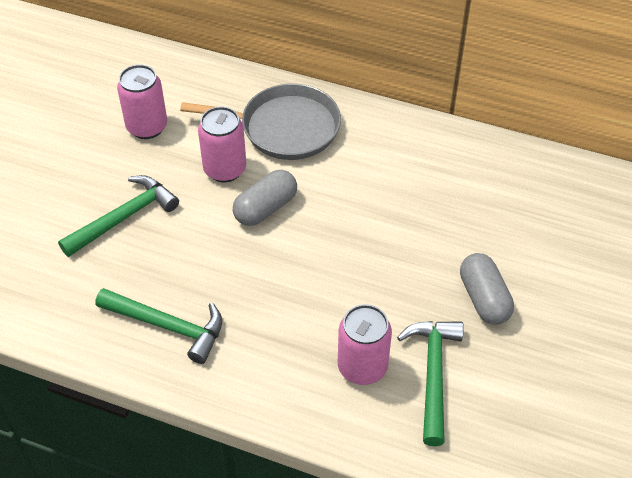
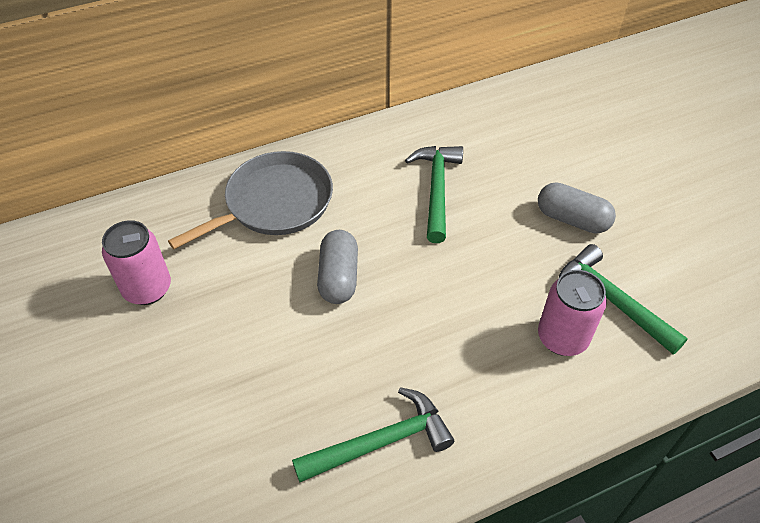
camera: 45 degrees left, 0 degrees up
(123, 217) = (223, 383): green hammer -> green hammer (436, 190)
(225, 169) = (265, 272): pink can -> none

